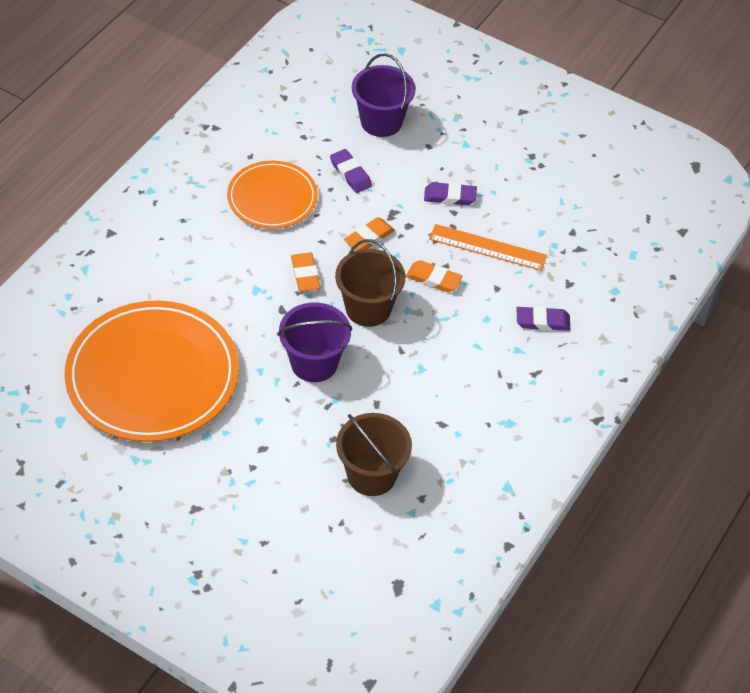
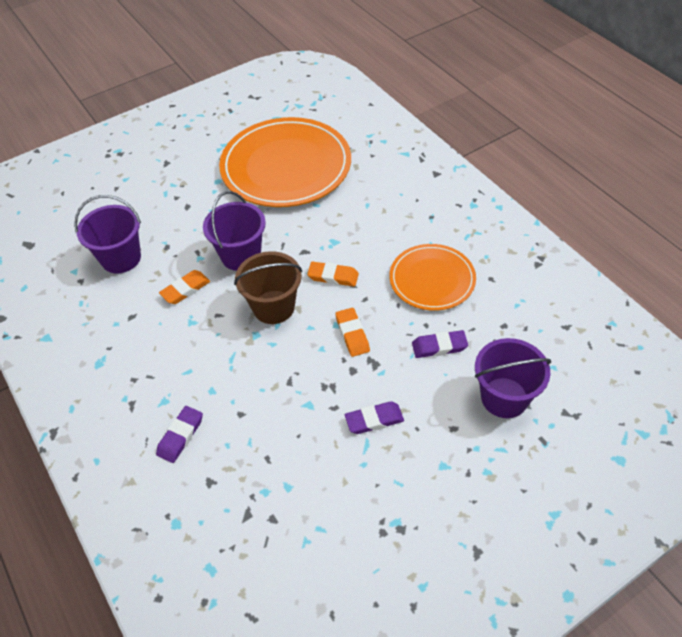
camera: 120 degrees right, 0 degrees up
(371, 475) = (121, 258): brown bucket -> purple bucket
(433, 279) = (279, 366): orange eraser -> orange eraser (185, 289)
(450, 196) = (374, 420): purple eraser -> purple eraser turned 45 degrees clockwise
(487, 247) = (293, 427): orange ruler -> none

